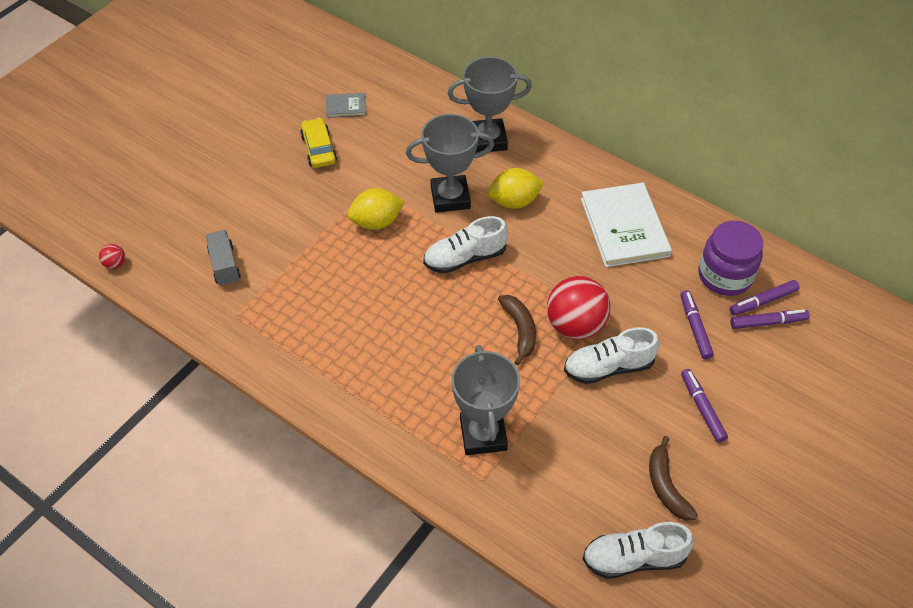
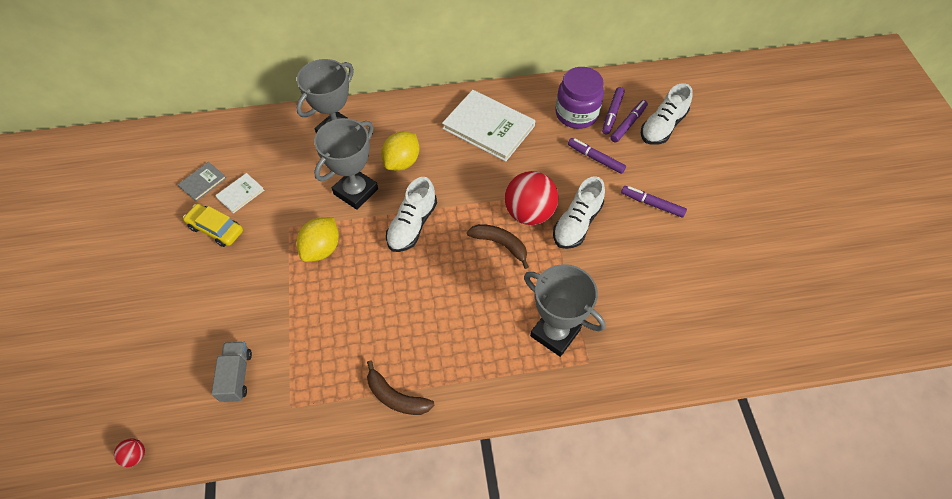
camera: 45 degrees left, 5 degrees up
(224, 265) = (236, 376): grey truck -> grey truck turned 60 degrees clockwise
(363, 135) = (240, 194): none -> white book
(634, 558) = (719, 328): white shoe -> white shoe (662, 126)
(666, 486) = (686, 268): brown banana -> brown banana (396, 397)

